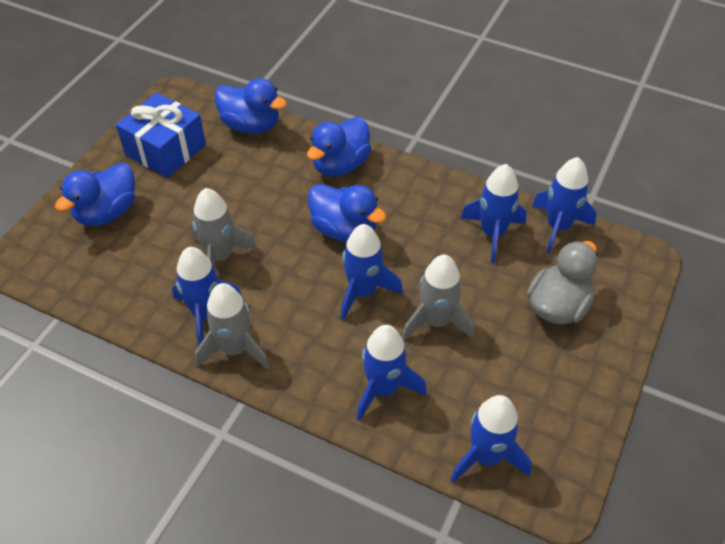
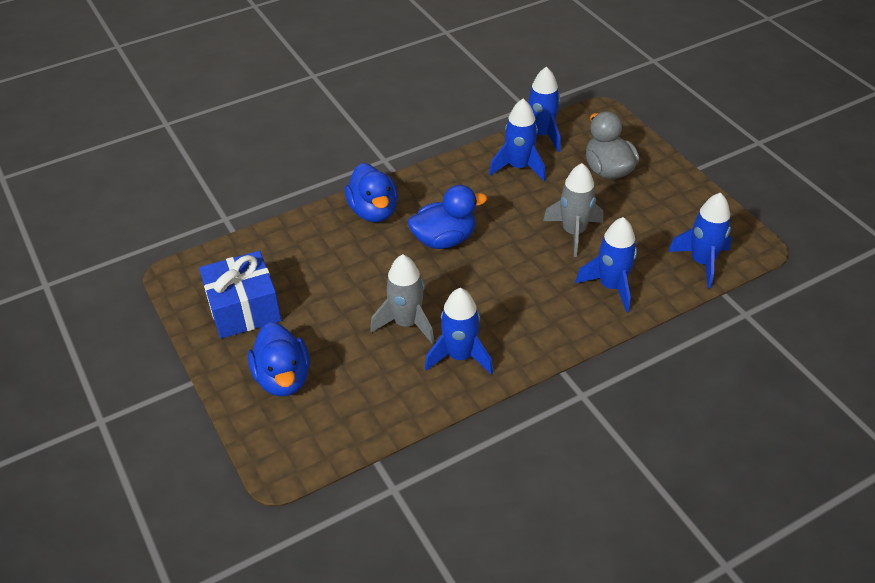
camera: 55 degrees left, 5 degrees down
(235, 349) = (510, 353): grey rocket -> none
(251, 125) = (272, 242): blue duck -> none
(363, 292) = (515, 257): blue rocket -> none

